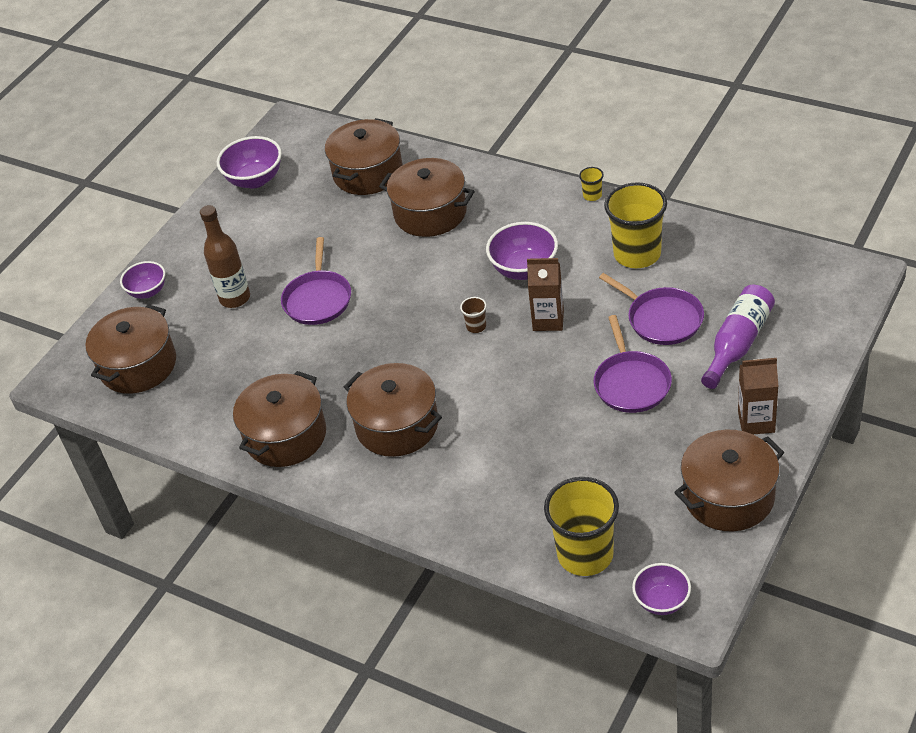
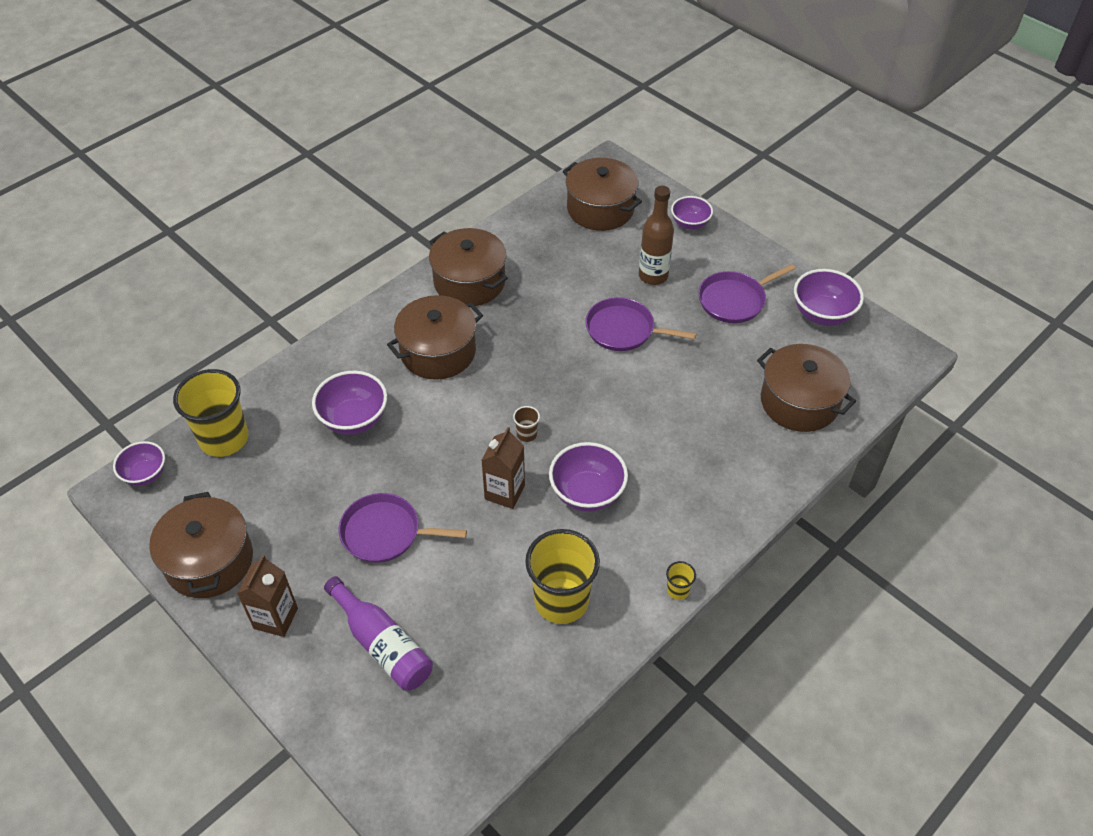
camera: 100 degrees right, 5 degrees up
(430, 213) = (711, 438): brown pot -> none
(513, 457) = (354, 419): none -> purple bowl
(662, 319) = (454, 588): purple pan -> purple pan (734, 300)

